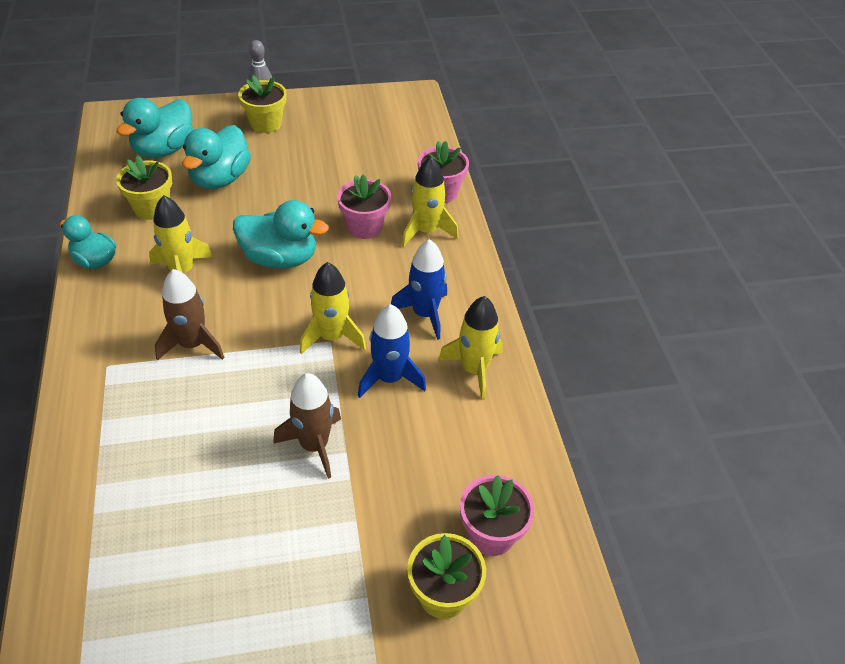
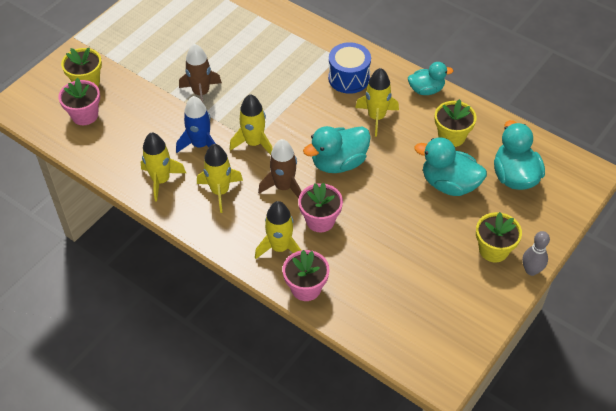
camera: 140 degrees right, 5 degrees up
(138, 331) = (349, 78): none -> blue drum
(192, 344) = (315, 91): brown rocket -> brown rocket (284, 187)
(220, 179) = (449, 184): turquoise duck -> turquoise duck turned 45 degrees counterclockwise
(424, 314) = (220, 191): blue rocket -> yellow rocket

